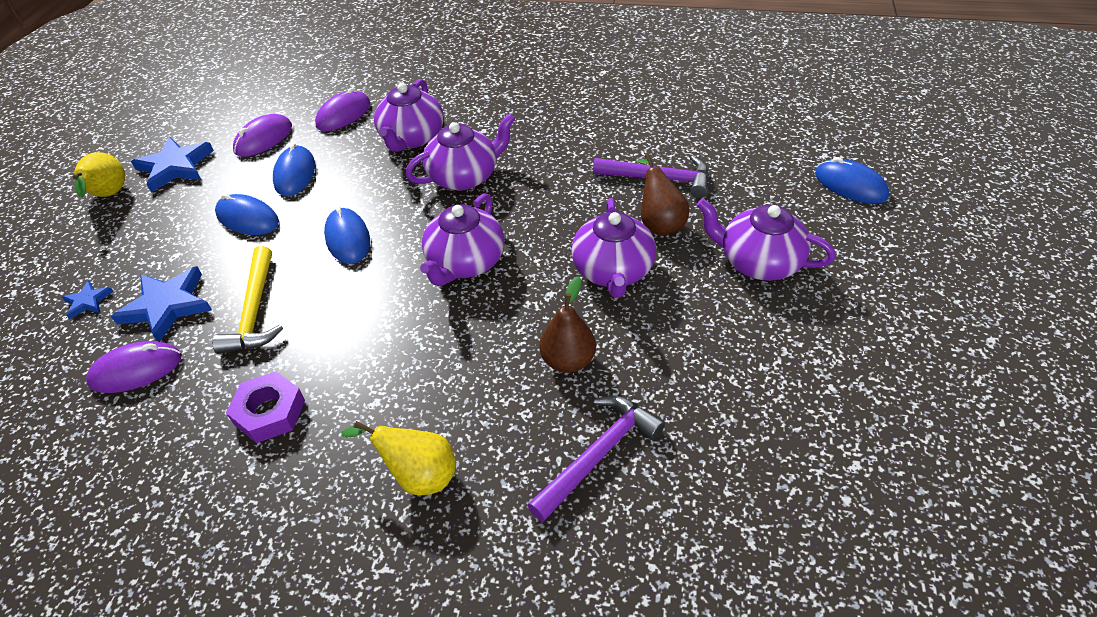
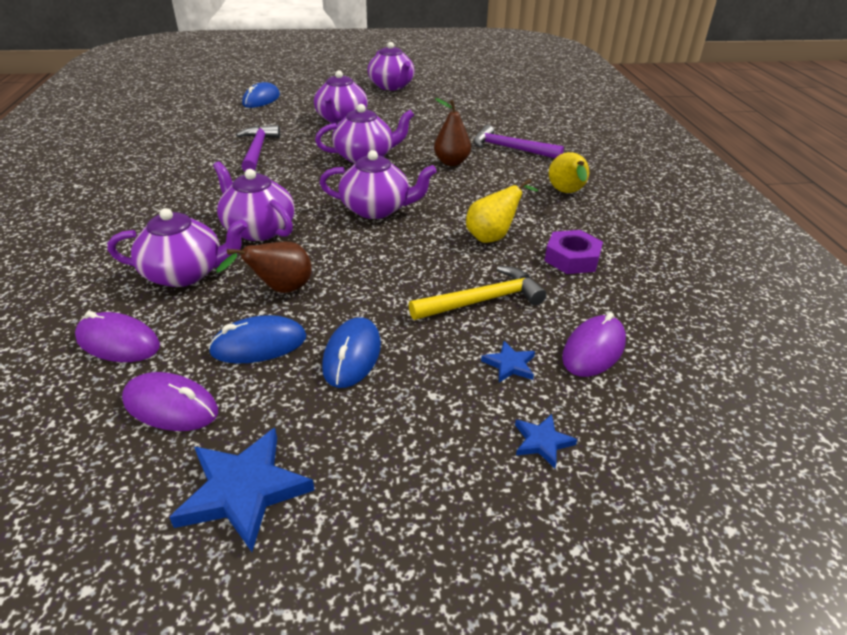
camera: 110 degrees left, 10 degrees down
(109, 195) = (331, 551): yellow pear -> yellow pear (493, 237)
(136, 370) = (593, 349): purple mouse -> purple mouse turned 75 degrees clockwise
(167, 306) = (510, 364): blue star -> blue star, size x0.51
(347, 239) = (366, 274): blue mouse -> none
(659, 223) = (310, 147): brown pear -> brown pear (280, 290)
(936, 349) = (392, 86): none -> purple teapot

